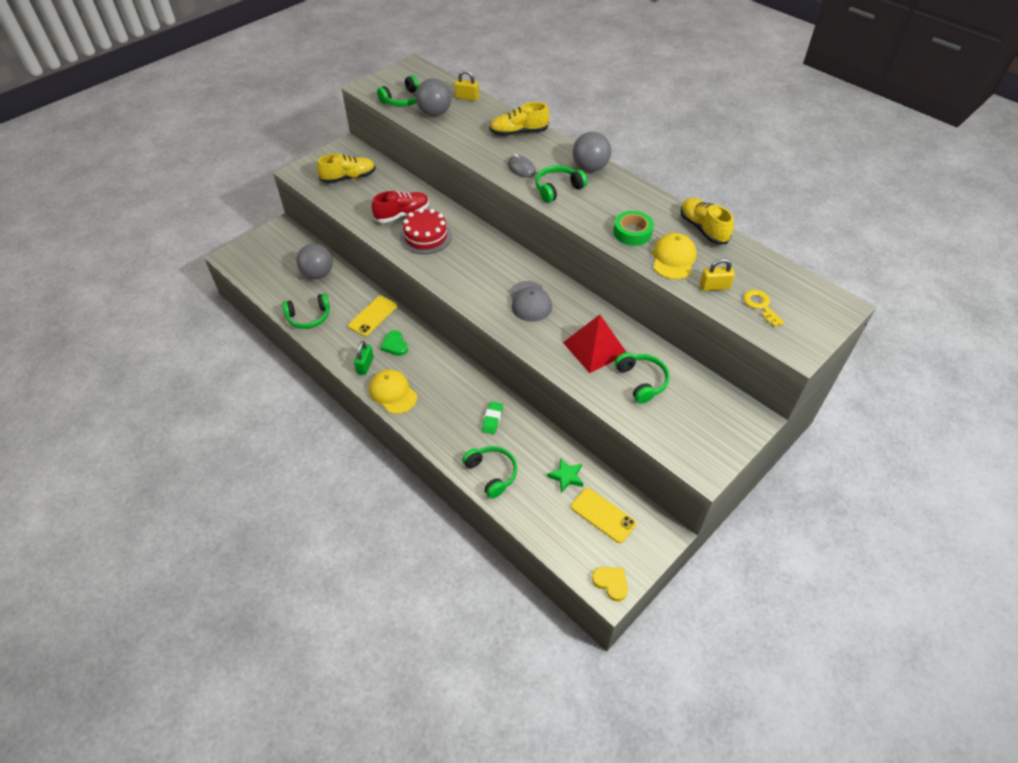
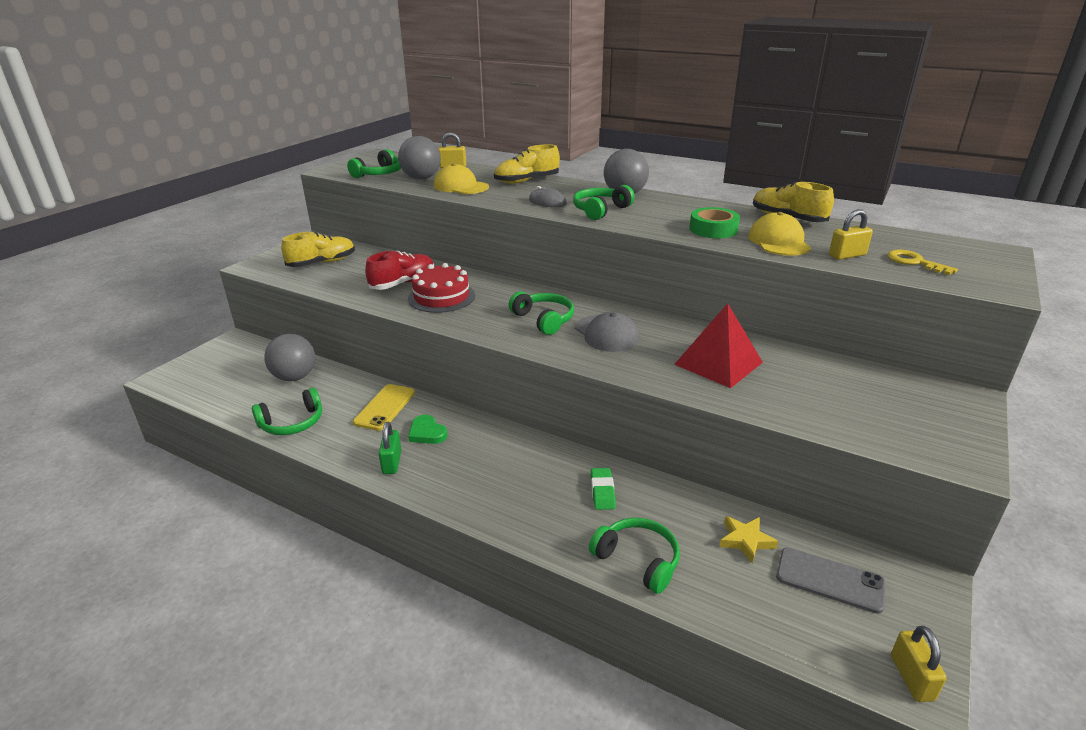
camera: 15 degrees left, 20 degrees down
(393, 393) = (444, 487): yellow cap -> yellow cap (461, 186)
(566, 477) = (746, 541): green star -> yellow star
(603, 515) = (829, 580): yellow phone -> grey phone
(611, 583) = (911, 678): yellow heart -> yellow padlock
(641, 381) = (801, 385): green headphones -> green headphones (543, 320)

